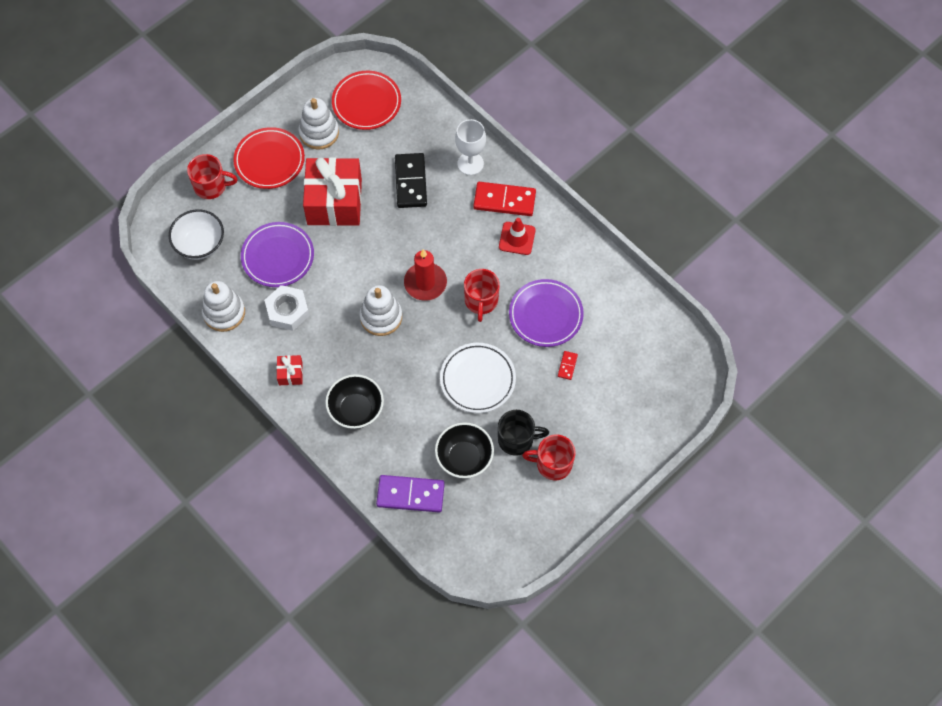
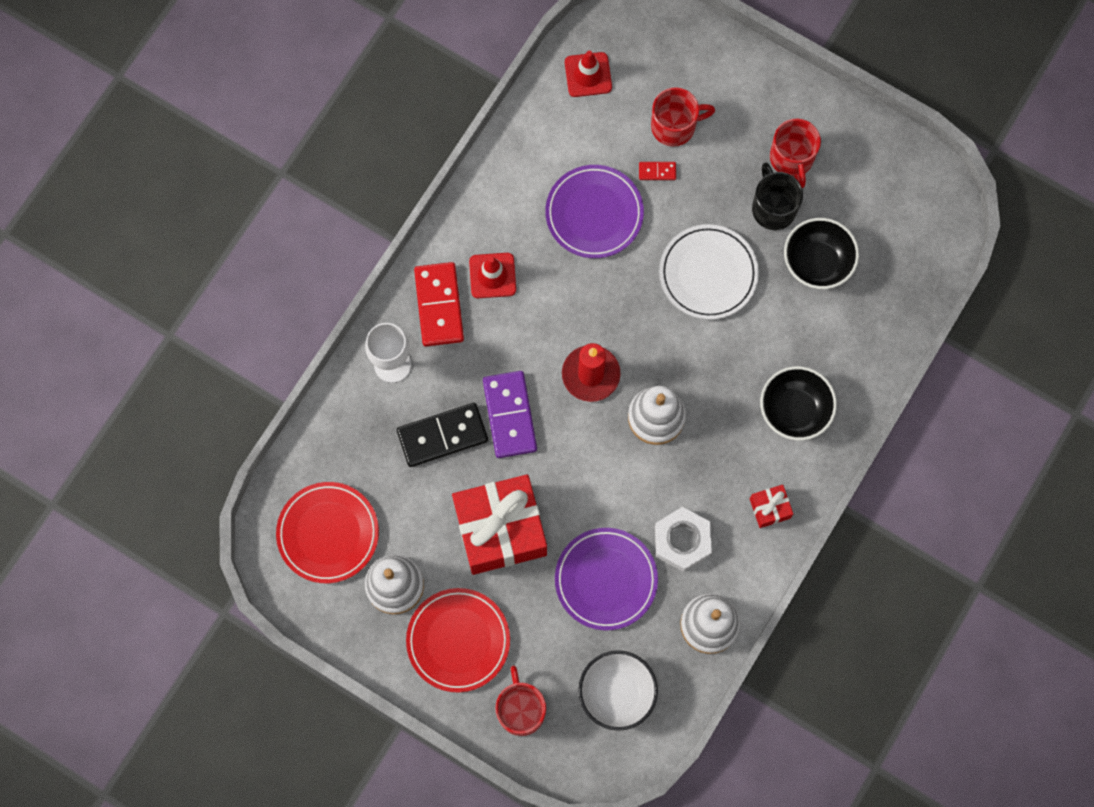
camera: 105 degrees left, 10 degrees up
(410, 495) = (883, 313): purple domino -> purple domino (510, 415)
(481, 301) = (597, 297): red mug -> red mug (674, 126)
(657, 338) = (588, 75): none -> red traffic cone

